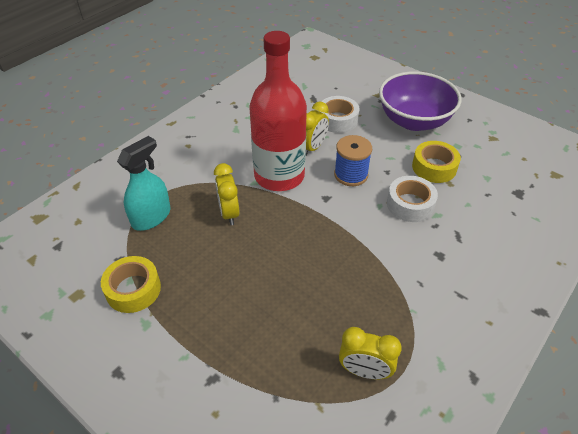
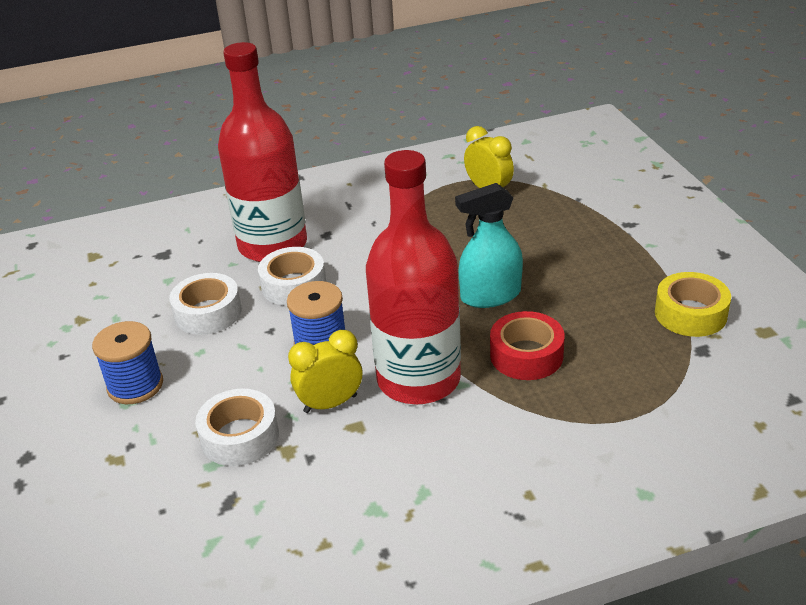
camera: 145 degrees left, 10 degrees down
(151, 217) = (641, 390): turquoise spray bottle -> turquoise spray bottle (490, 295)
(229, 213) = (526, 355): yellow clock -> red tape
(414, 121) = (135, 385): purple bowl -> blue spool
(434, 167) = (208, 313): yellow tape -> white tape
(462, 229) = (273, 245): none -> red bottle

